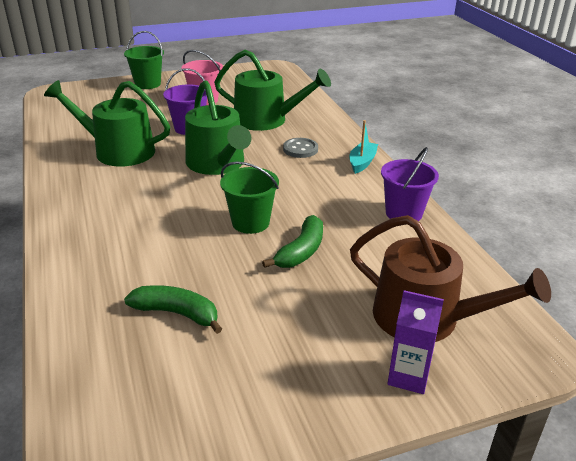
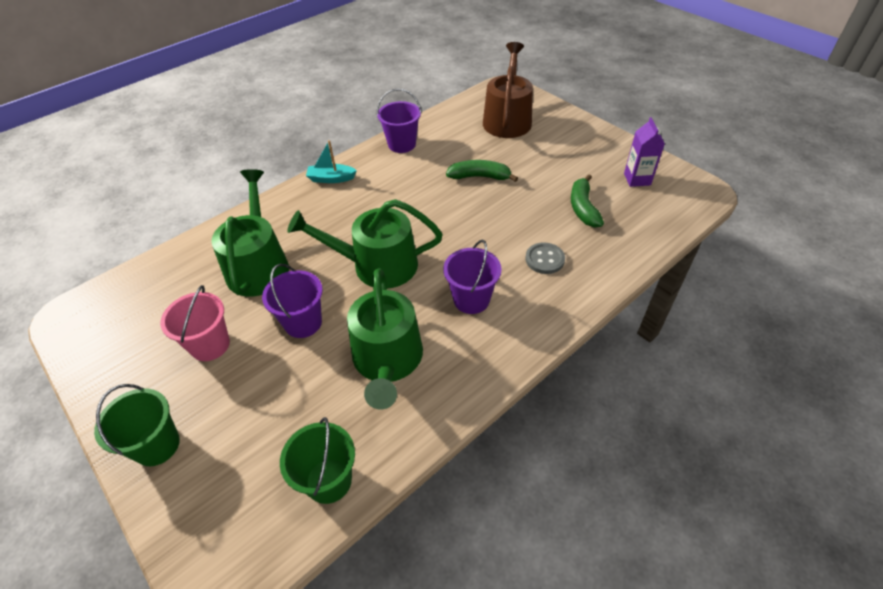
camera: 110 degrees left, 15 degrees up
(130, 197) = (471, 299): none -> purple bucket
(218, 164) = (377, 265): green watering can -> green watering can turned 135 degrees counterclockwise
(250, 222) = (461, 211): green bucket -> green bucket (329, 480)
(300, 149) = (321, 220): grey button -> grey button (544, 259)
(408, 376) = (555, 118): purple carton -> purple carton (637, 179)

